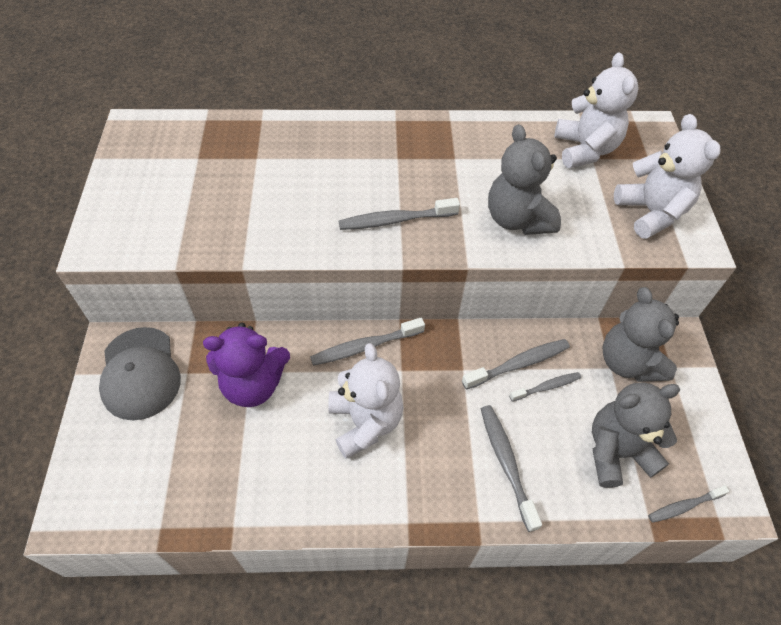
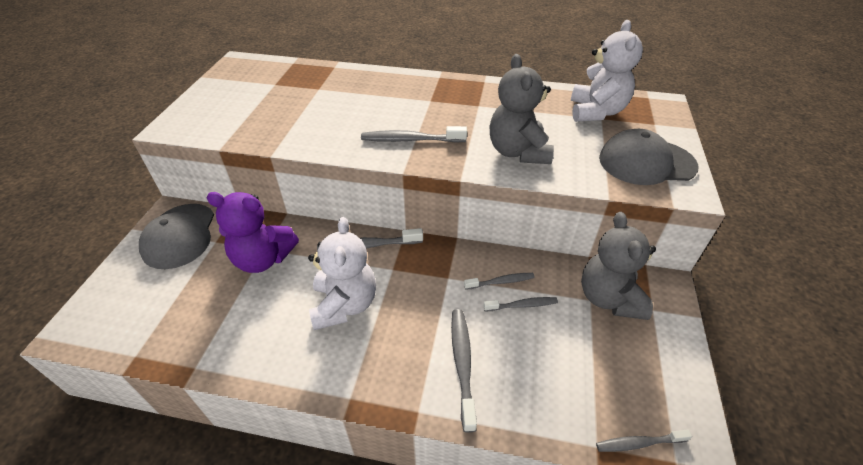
camera: 15 degrees right, 10 degrees down
(519, 364) = (501, 282): grey toothbrush -> grey toothbrush, size x0.64
(616, 452) = (577, 375): grey teddy bear -> none
(650, 213) = (646, 162): white teddy bear -> grey cap

